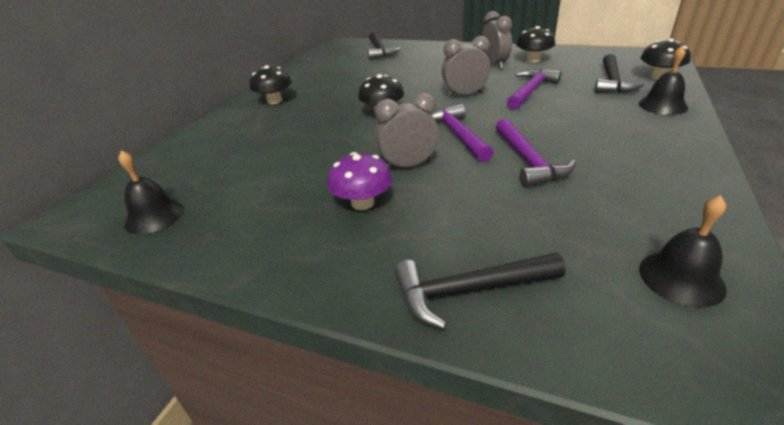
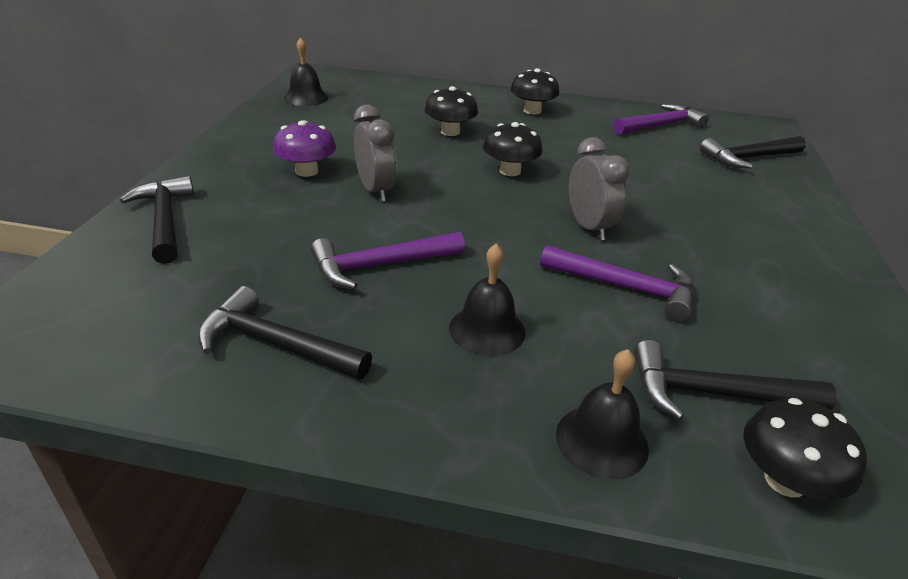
camera: 75 degrees right, 0 degrees up
(457, 135) = (451, 219): purple hammer -> purple hammer (660, 125)
(494, 65) = (743, 259): grey clock -> none
(533, 60) = (801, 305): black mushroom -> black mushroom (450, 132)
(646, 198) = (276, 344): none -> black hammer
(681, 278) = (127, 336): black bell -> black bell (487, 329)

